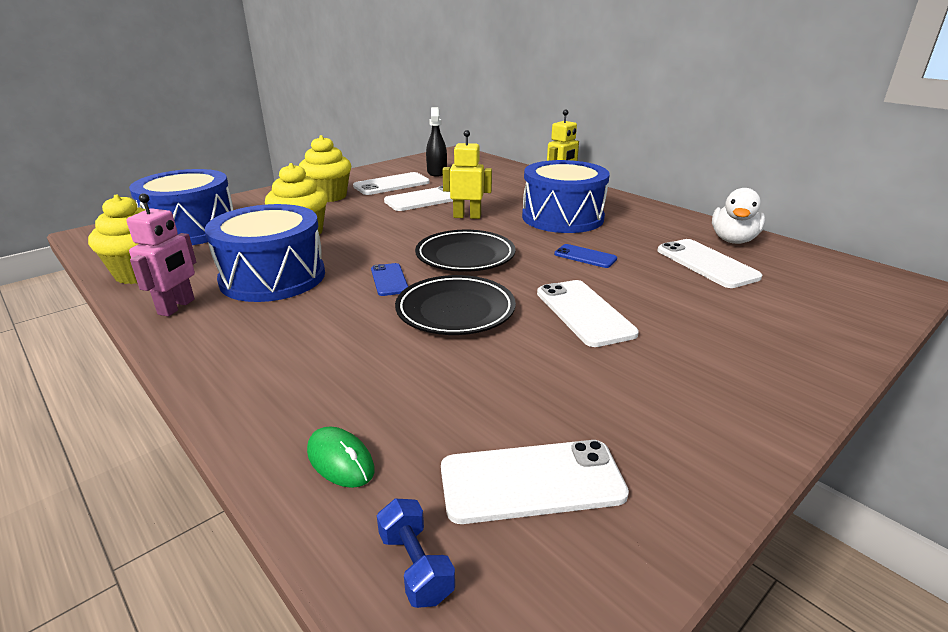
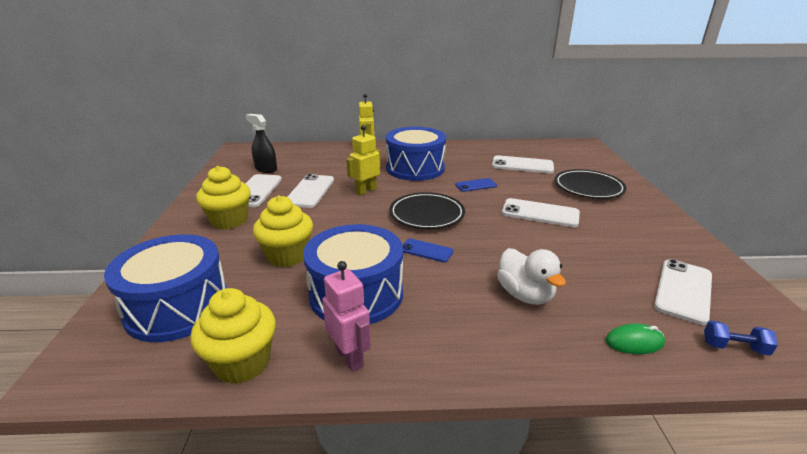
camera: 50 degrees left, 0 degrees up
(455, 311) = (497, 245): black plate -> black plate (588, 188)
(733, 240) = (505, 149): white duck -> white duck (525, 295)

